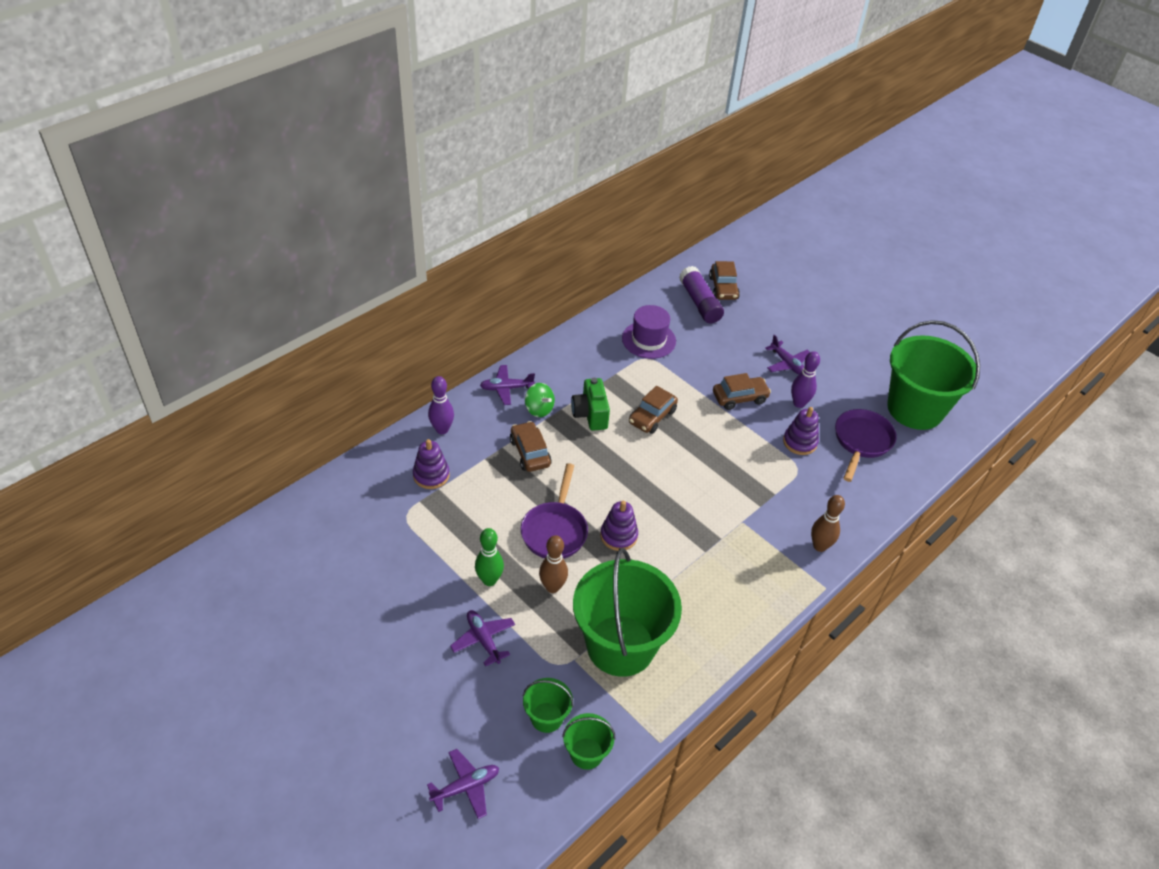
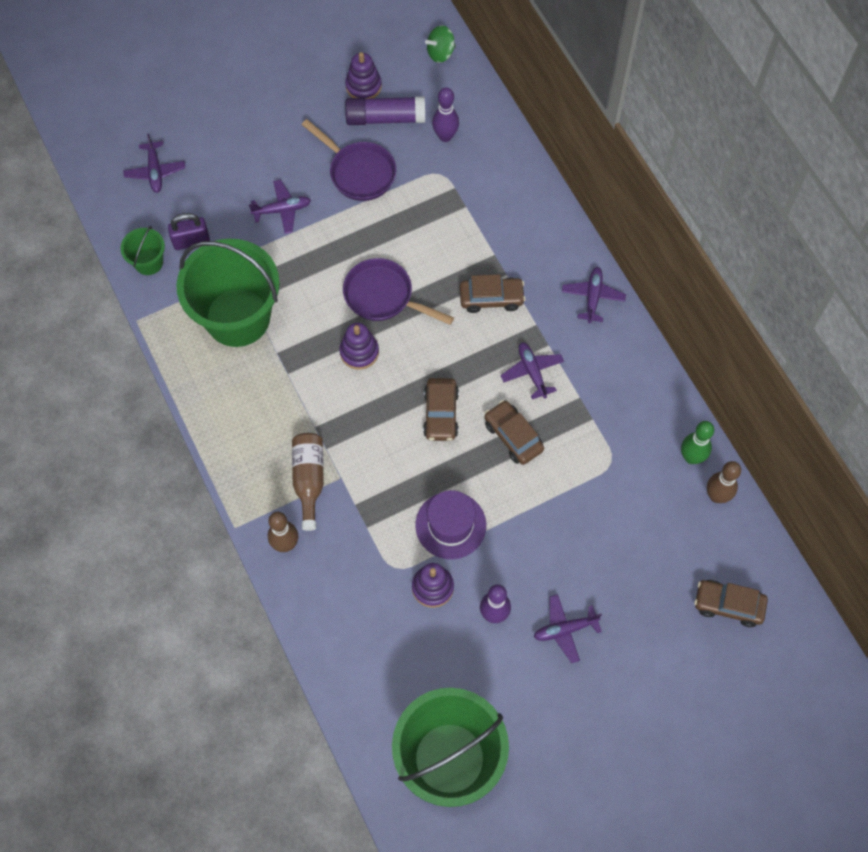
camera: 110 degrees right, 20 degrees up
(431, 475) = (484, 203): purple stacking toy -> purple stacking toy (363, 86)
(442, 429) = (545, 223): purple bowling pin -> purple bowling pin (445, 136)
(489, 580) = (343, 227): green bowling pin -> green bowling pin (691, 457)
(539, 409) = (553, 322): green spinning top -> green spinning top (440, 53)
(546, 717) = (191, 241): green bucket -> purple padlock
(552, 587) = (318, 278): brown bowling pin -> brown bowling pin (716, 496)
(590, 414) = (532, 372): green camera -> purple plane
(648, 340) = (643, 474): purple hat -> purple hat (450, 525)
(699, 303) = (702, 562): purple glue stick -> purple glue stick (385, 118)
(739, 398) = (520, 546): brown car -> brown car (441, 414)
(755, 544) = (309, 480): none -> brown bottle
(861, 442) = (414, 662): purple pan -> purple pan (358, 172)

